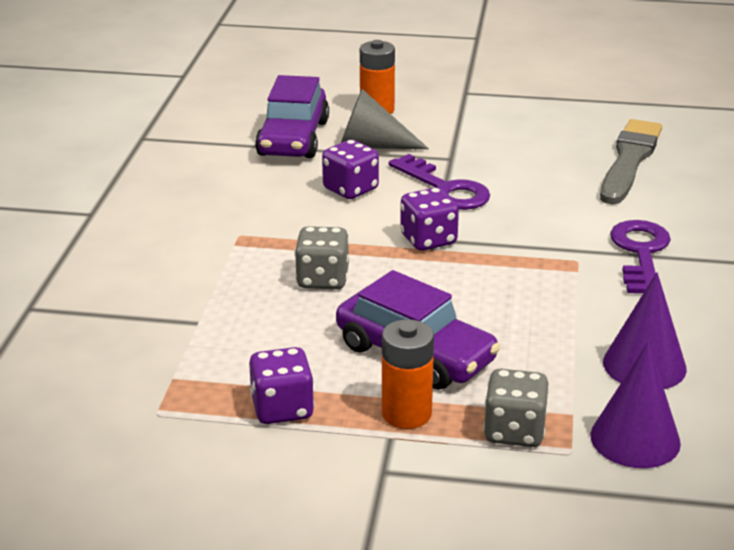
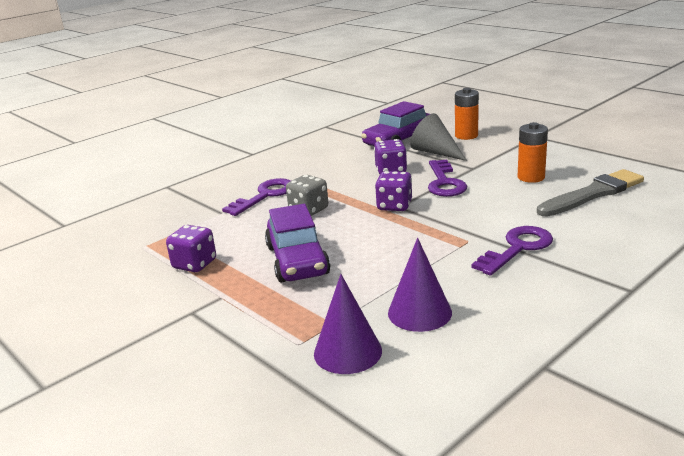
camera: 40 degrees right, 5 degrees down
(224, 276) = (265, 195): none -> purple key
(406, 414) = (246, 288): orange battery -> orange battery (531, 177)
(514, 431) = (286, 319): grey dice -> none

